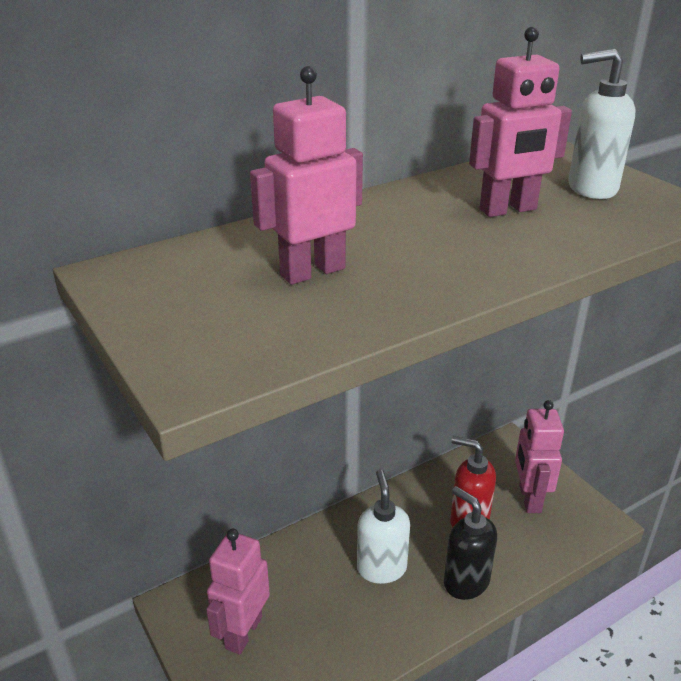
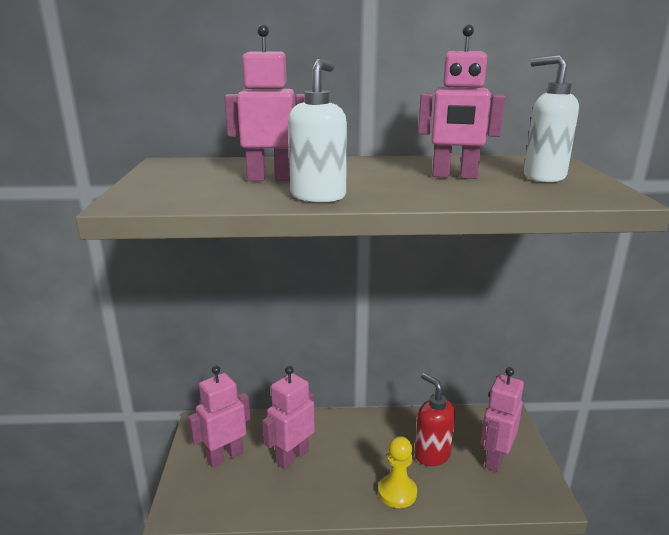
camera: 30 degrees right, 10 degrees down
(324, 594) = (292, 457): none -> pink robot
(381, 568) = (343, 457): white soap dispenser -> white soap dispenser (318, 196)
(465, 582) = (397, 492): black soap dispenser -> yellow pawn

